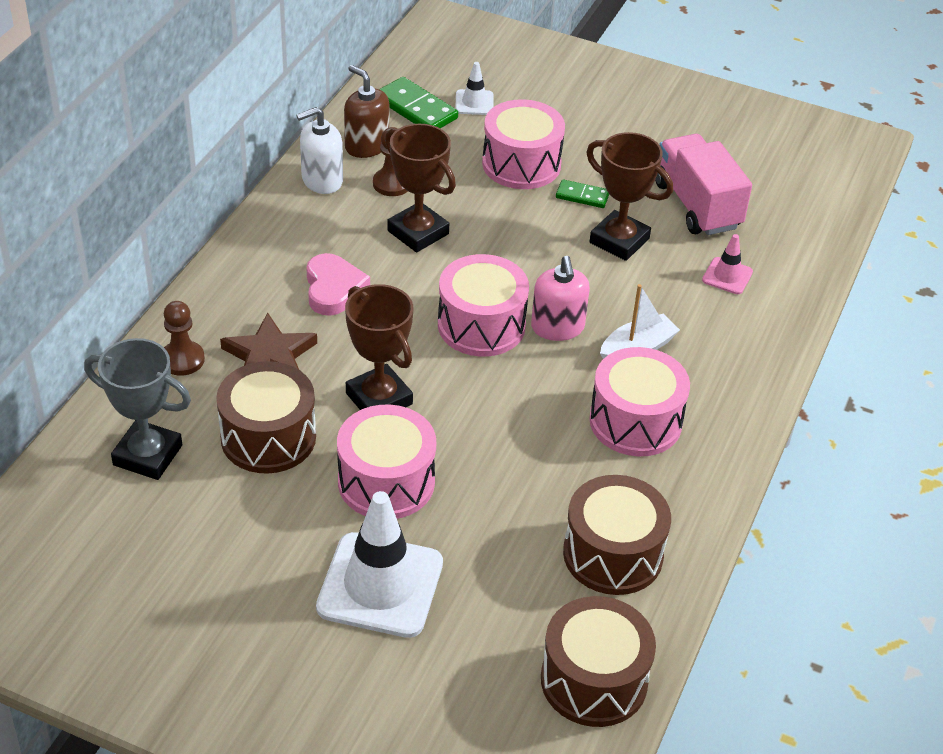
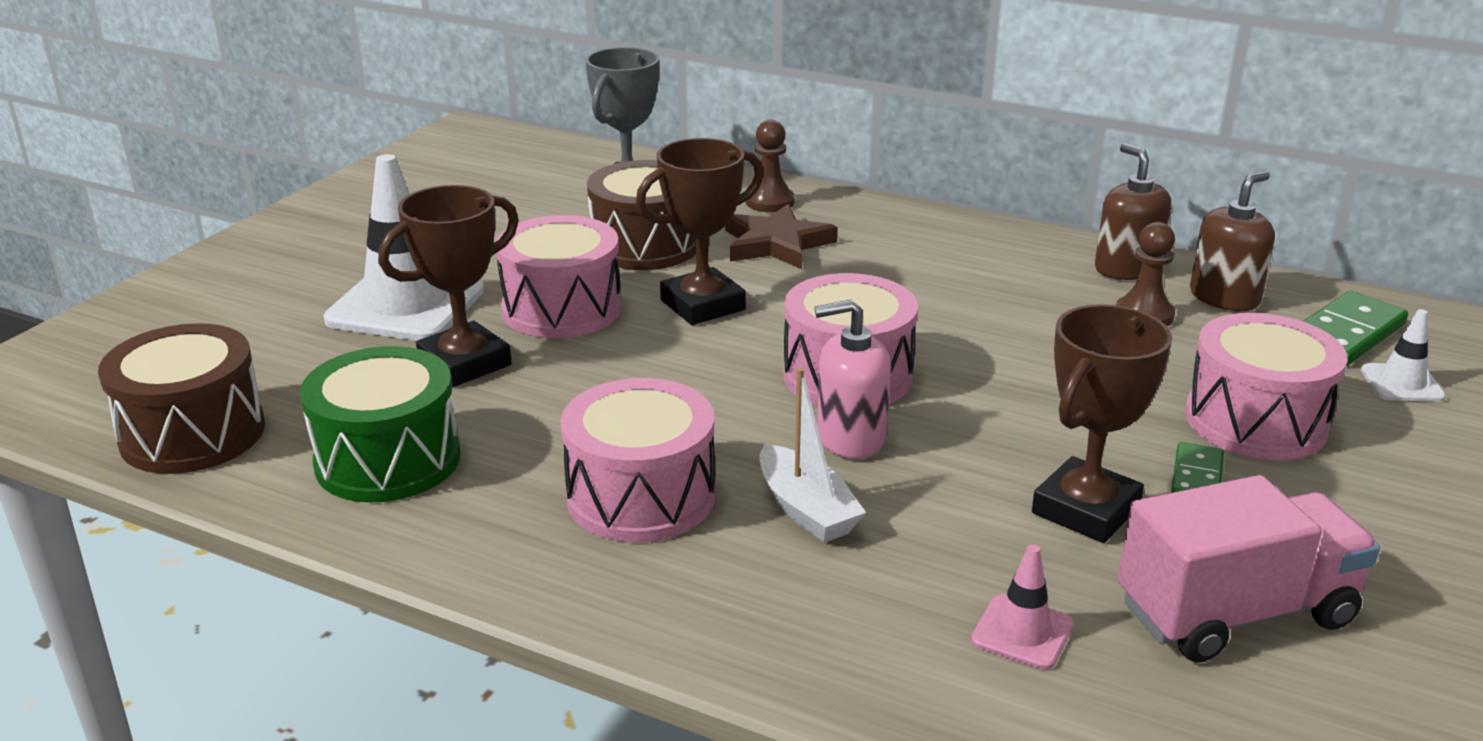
camera: 95 degrees right, 15 degrees down
(322, 180) = (1126, 269): white soap dispenser -> brown soap dispenser
(333, 289) = (904, 277): pink heart -> none
(418, 232) = (1040, 333): brown trophy -> brown trophy (465, 363)
(613, 554) = (388, 460): brown drum -> green drum

